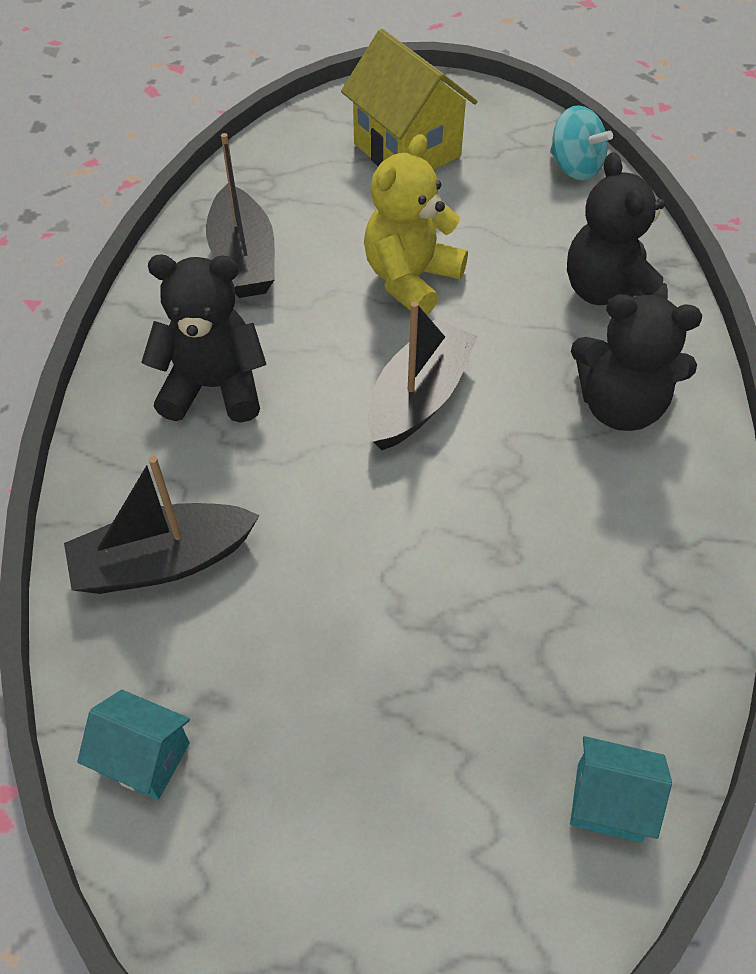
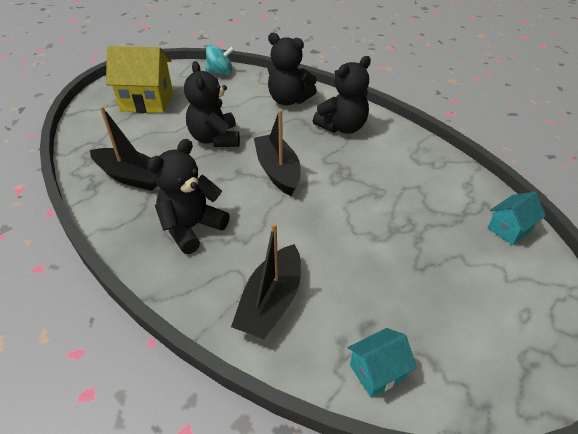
camera: 50 degrees left, 10 degrees down
(411, 279) = (215, 139): yellow teddy bear -> black teddy bear

